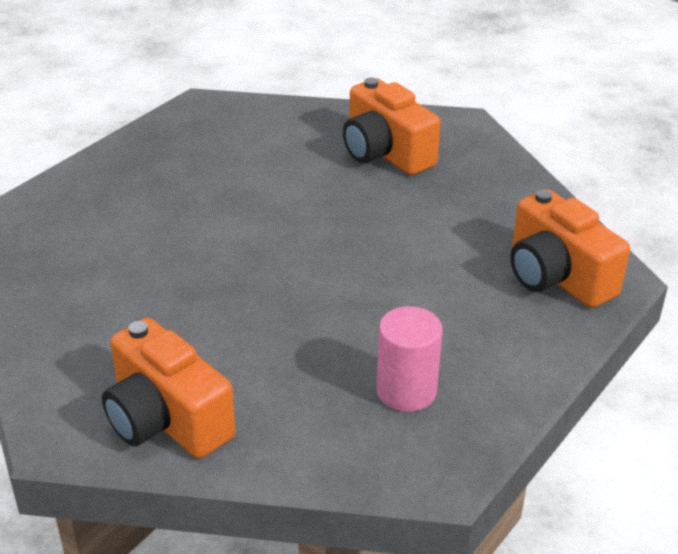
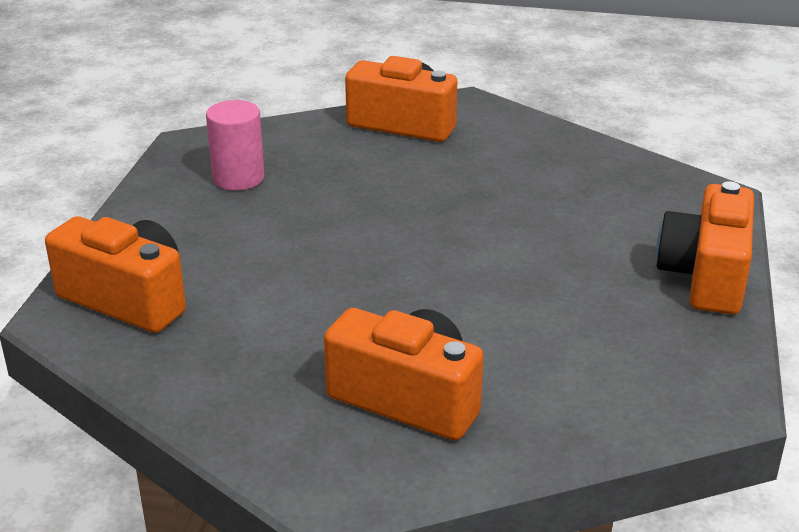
camera: 155 degrees right, 5 degrees down
(106, 168) = (705, 276): none -> orange camera

